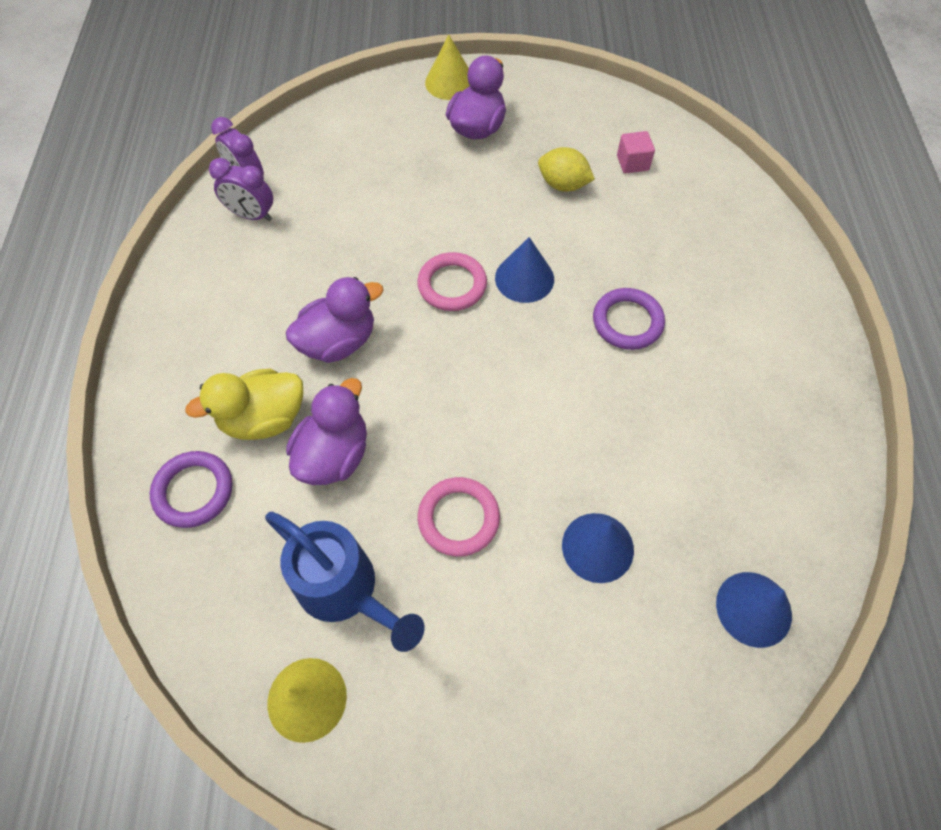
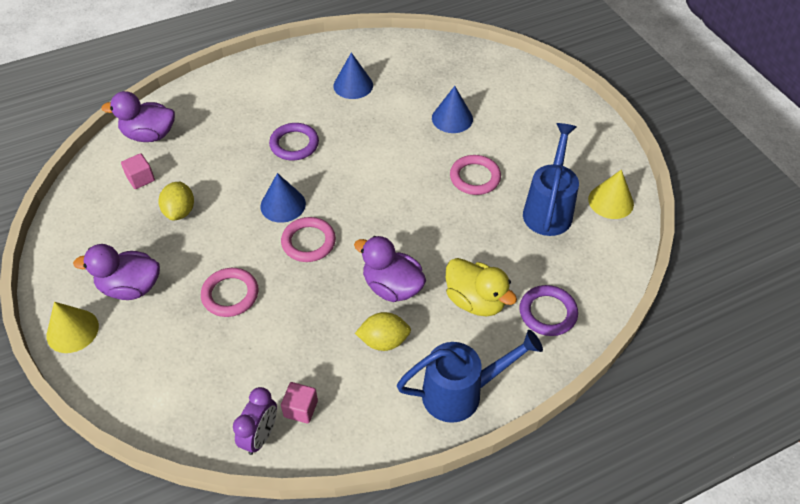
camera: 115 degrees left, 10 degrees down
(168, 350) = (460, 393): none -> blue watering can
(252, 215) = (301, 409): purple clock -> pink cube
(276, 307) = (384, 341): none -> yellow lemon
(334, 454) = (475, 251): purple duck -> purple duck (149, 135)
(420, 198) = (230, 294): none -> pink ring
(753, 609) = (445, 59): blue cone -> blue cone (353, 85)

